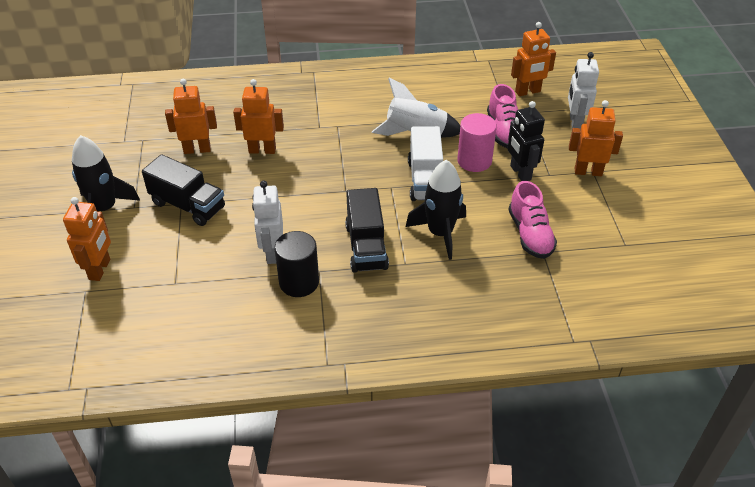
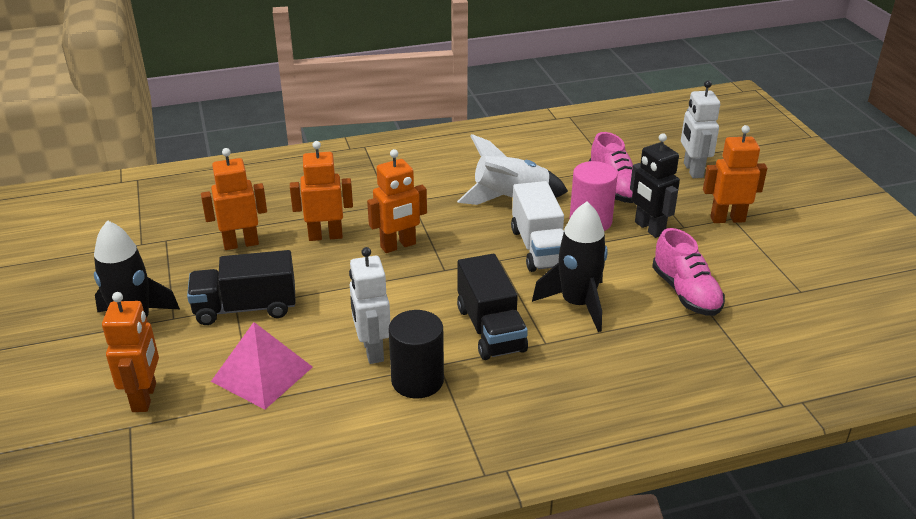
camera: 10 degrees left, 10 degrees down
(187, 262) = (262, 374): none -> pink pyramid
(188, 205) = (245, 308): black truck -> black truck turned 150 degrees clockwise
(528, 92) = (627, 144): orange robot -> orange robot (398, 246)

